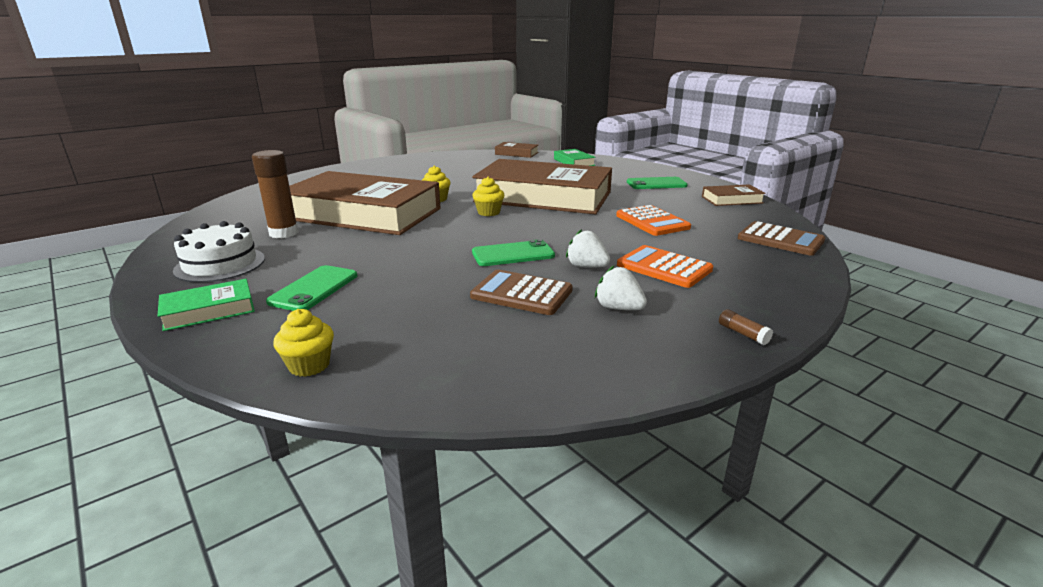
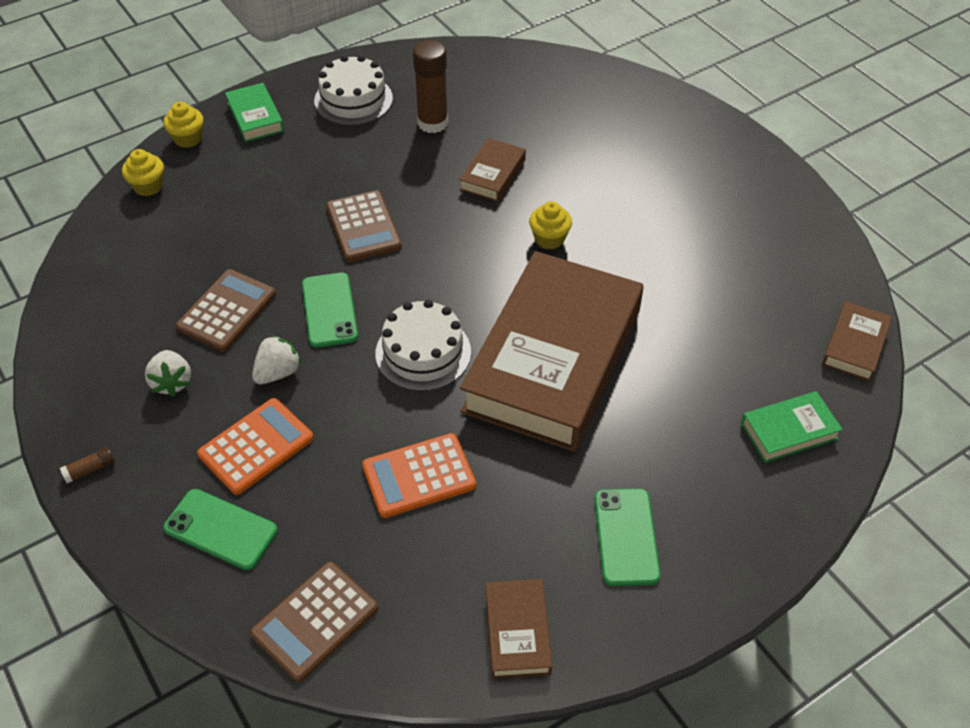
camera: 95 degrees right, 25 degrees up
(314, 289) = (280, 168): green phone -> green phone (221, 529)
(362, 214) = (492, 174): brown book -> brown book, size x0.41
(413, 249) = (363, 227): none -> brown calculator
(488, 212) = (484, 293): yellow cupcake -> yellow cupcake (188, 139)
(548, 225) = (423, 352): none -> white cake
(618, 308) = (172, 382): white strawberry -> white strawberry turned 120 degrees clockwise

